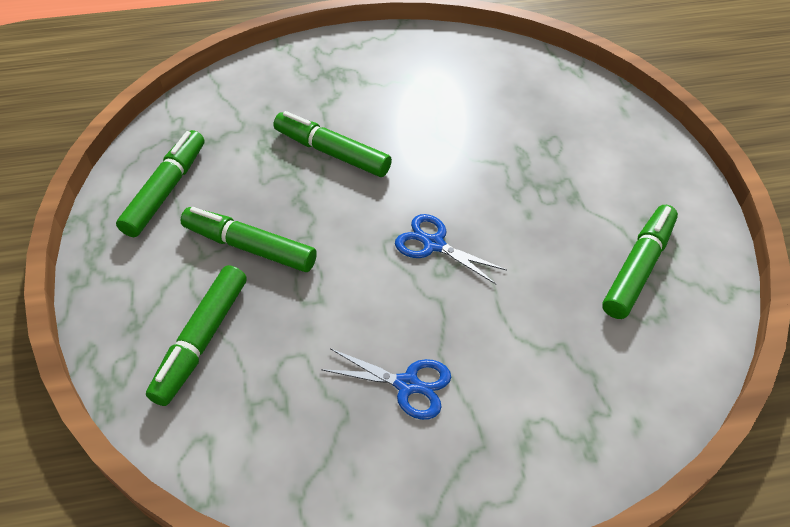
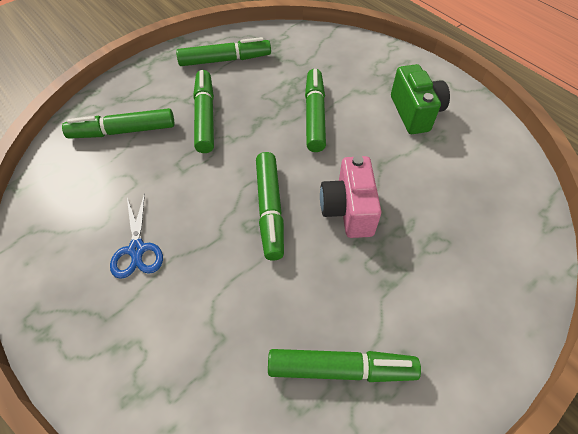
camera: 60 degrees right, 5 degrees up
(392, 79) = (415, 113): none -> green camera
(433, 244) = (270, 209): blue scissors -> green marker
(476, 185) = (348, 210): none -> pink camera

